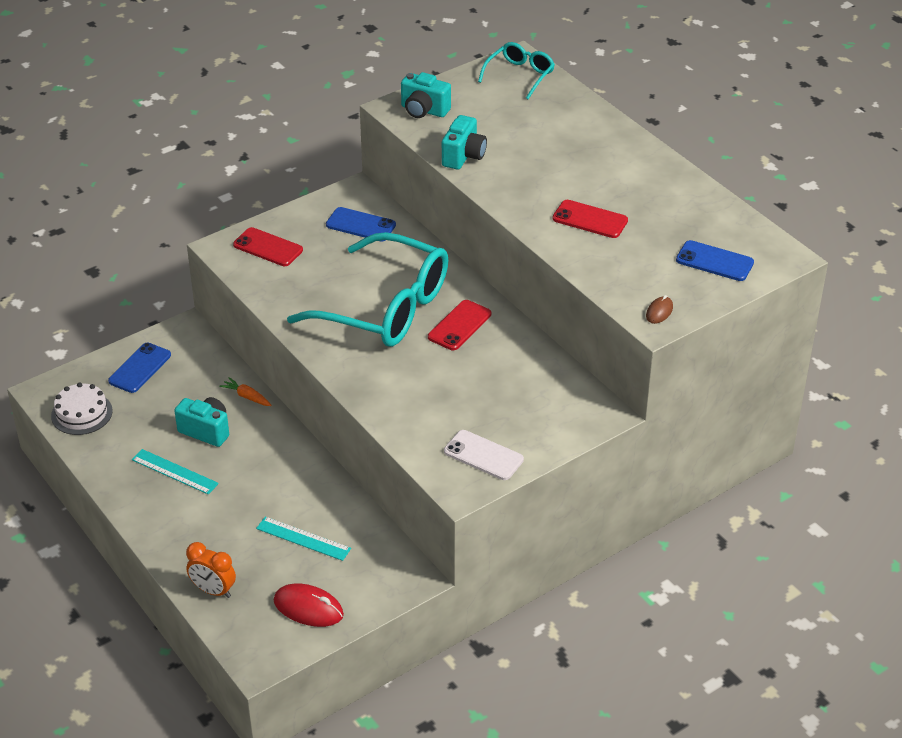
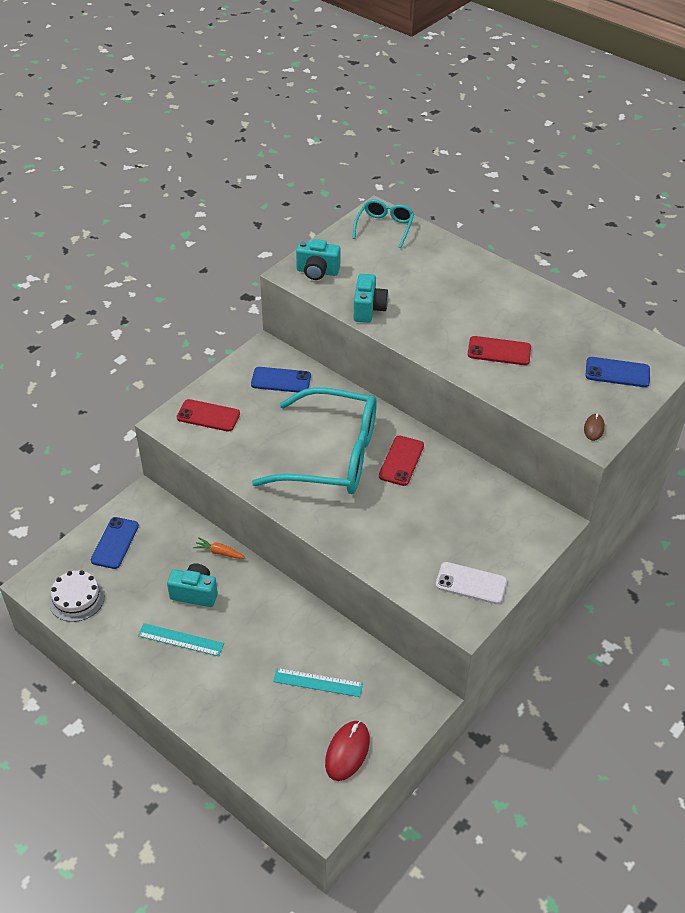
camera: 15 degrees left, 5 degrees up
(213, 590) = (256, 753): orange clock -> none
(308, 608) = (347, 751): red mouse -> red mouse turned 75 degrees counterclockwise

